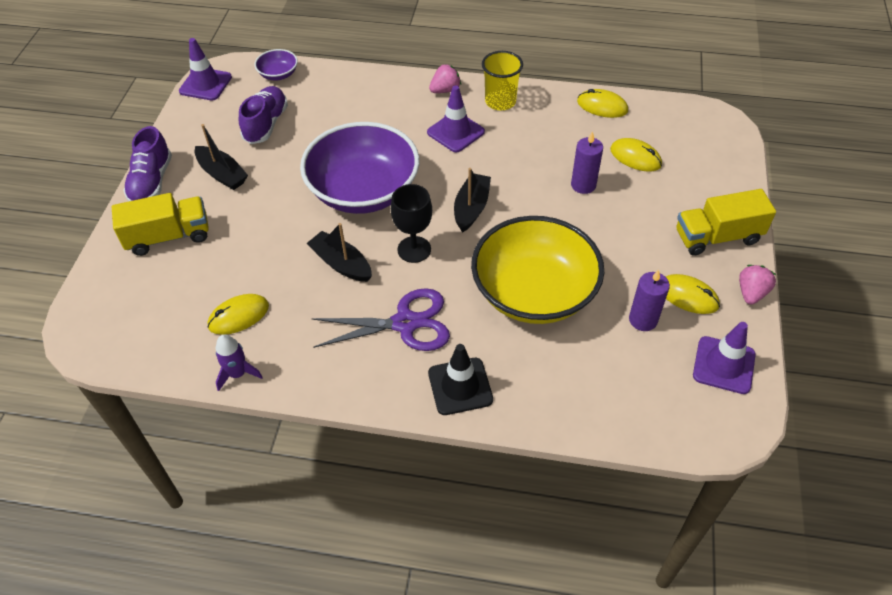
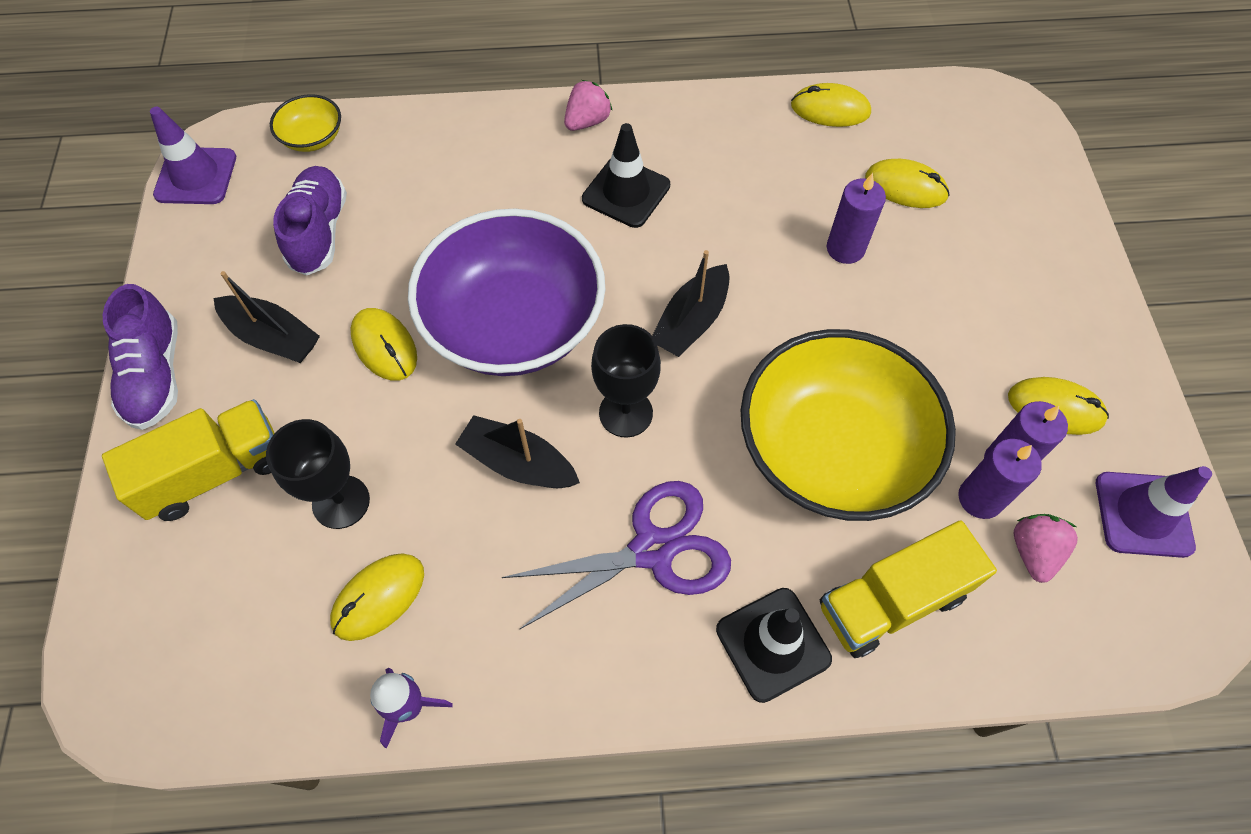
camera: 15 degrees left, 10 degrees up
(233, 264) = (341, 502): none -> black goblet
(278, 74) = (313, 138): purple bowl -> yellow bowl
(284, 189) = (384, 346): none -> yellow mouse
(455, 132) = (626, 192): purple traffic cone -> black traffic cone
(471, 208) = (691, 321): black boat -> black boat turned 150 degrees counterclockwise
(500, 102) = (677, 127): yellow cup -> none
(619, 336) = (980, 498): none -> purple candle
(717, 237) = (1064, 299): yellow truck -> yellow truck (891, 601)
(751, 293) = (1141, 383): pink strawberry -> pink strawberry (1033, 552)

